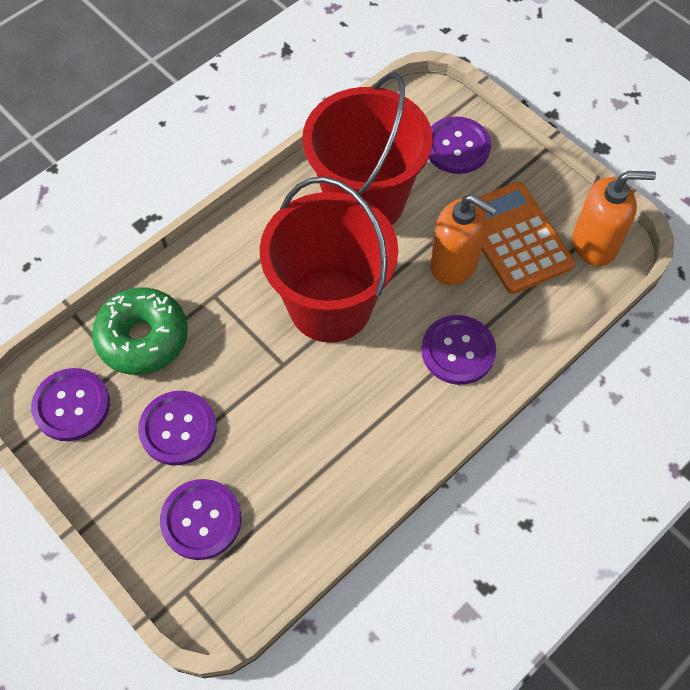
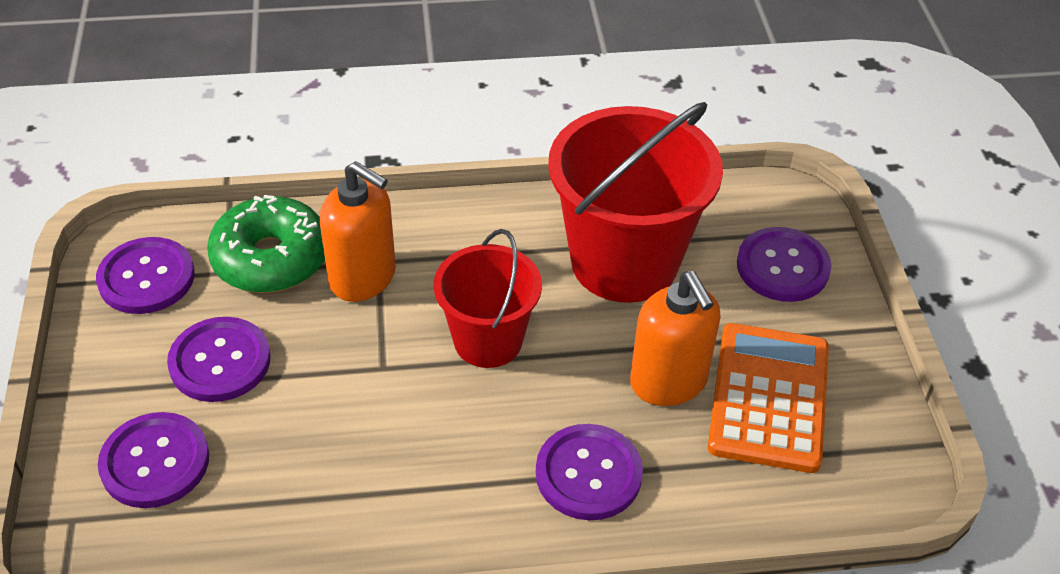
camera: 35 degrees right, 15 degrees down
(330, 305) = (488, 341): red bucket -> red bucket, size x0.61
(595, 244) = (868, 463): orange soap dispenser -> orange soap dispenser (363, 277)

